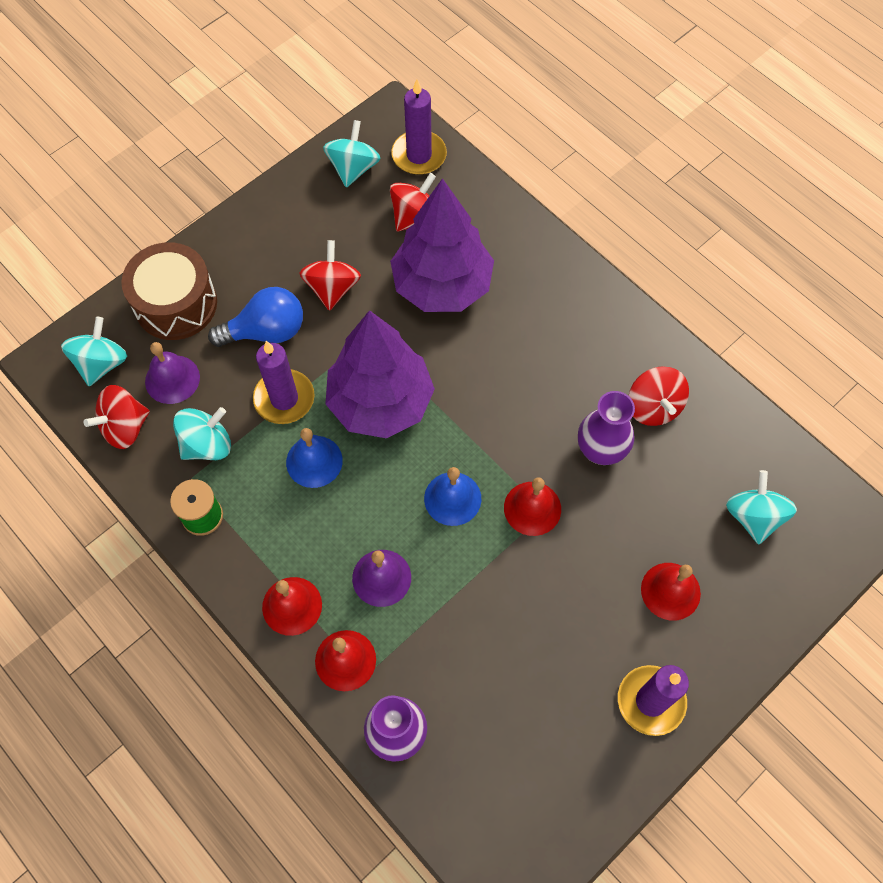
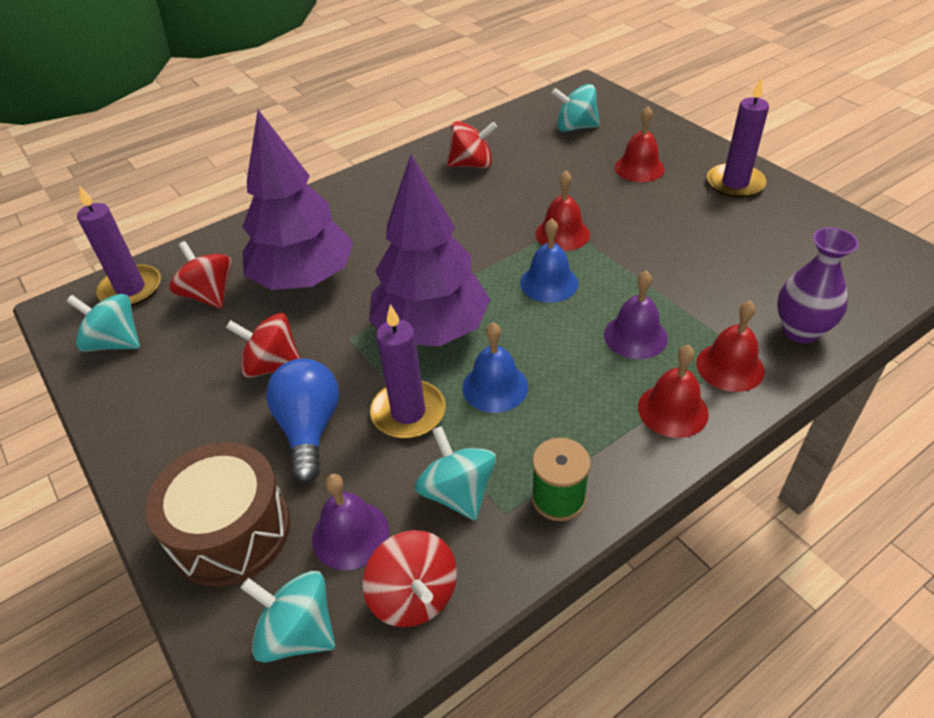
camera: 80 degrees left, 20 degrees down
(600, 450) = (509, 193): purple vase -> none

